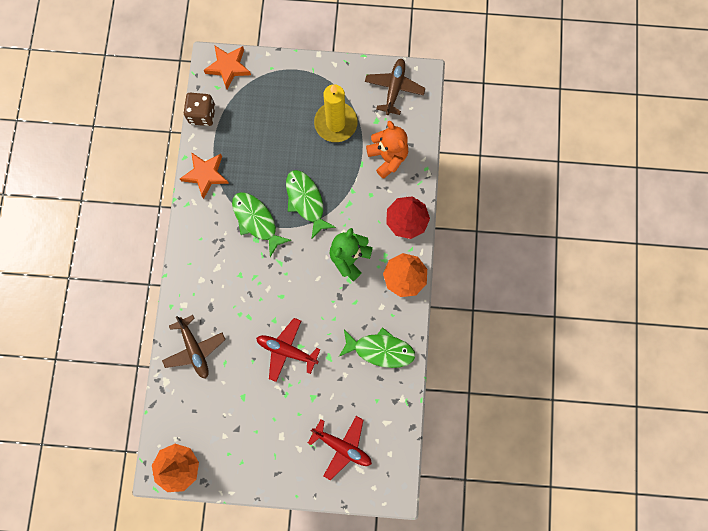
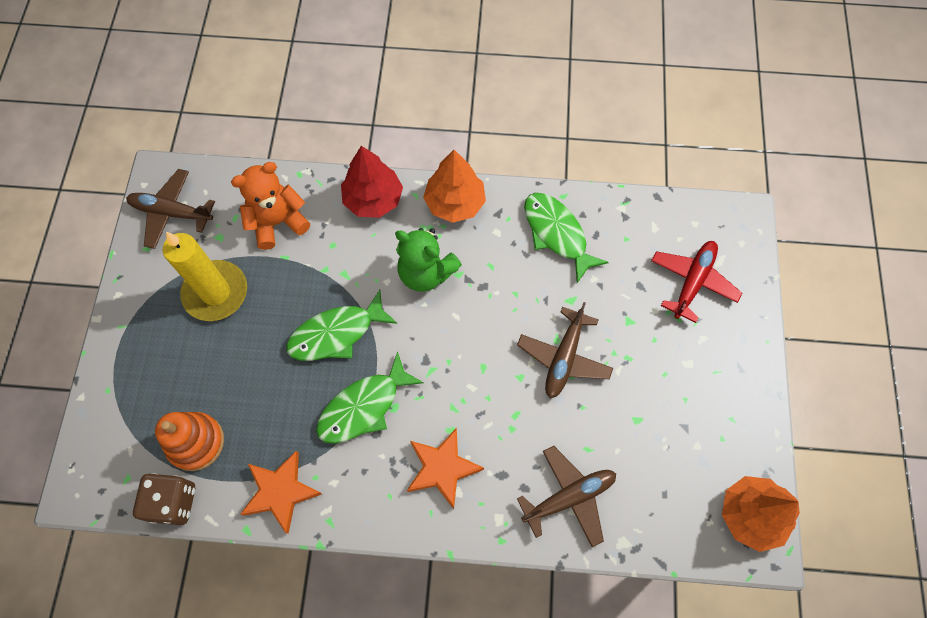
camera: 90 degrees left, 10 degrees down
(228, 67) = (93, 460): orange star -> orange star (442, 468)
(237, 123) = (196, 442): none -> orange stacking toy
(287, 350) = (564, 358): red plane -> brown plane
(380, 350) = (557, 234): green fish -> green fish turned 45 degrees counterclockwise

